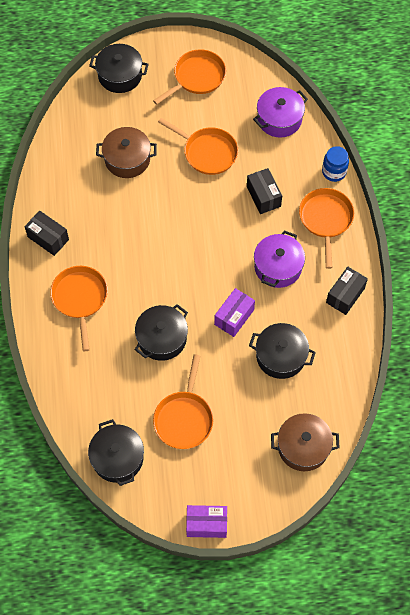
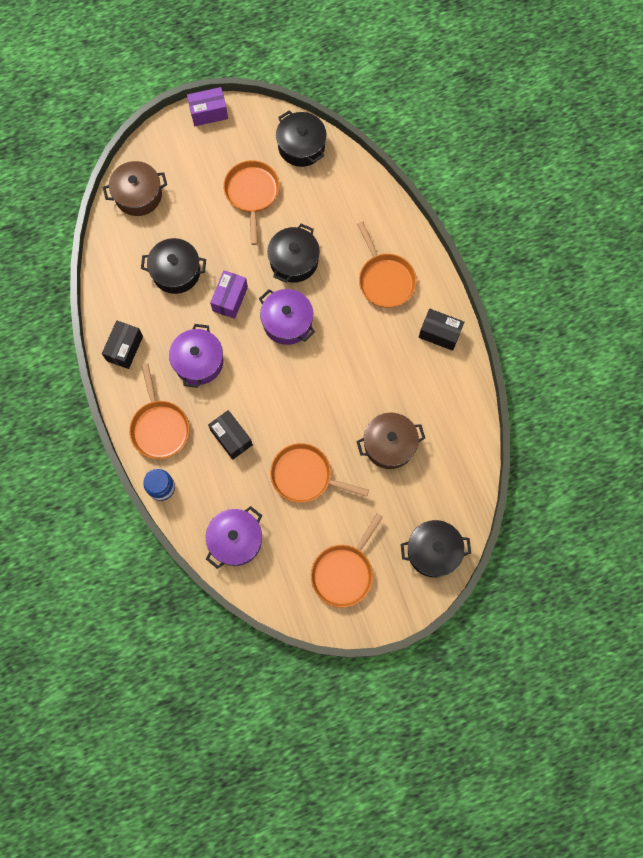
camera: 165 degrees right, 10 degrees up
(185, 282) = (287, 322): none -> purple pot

